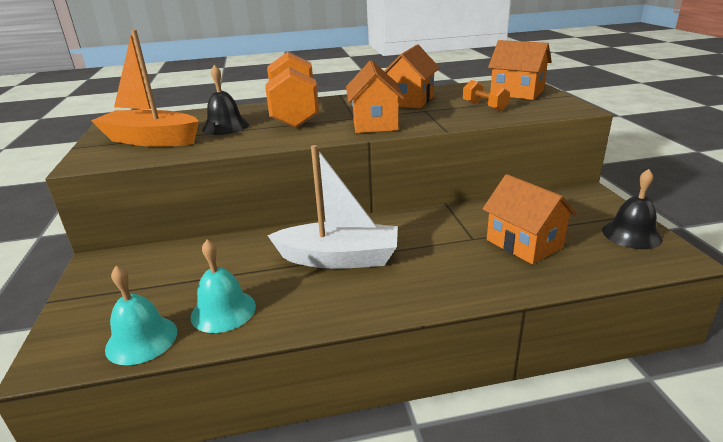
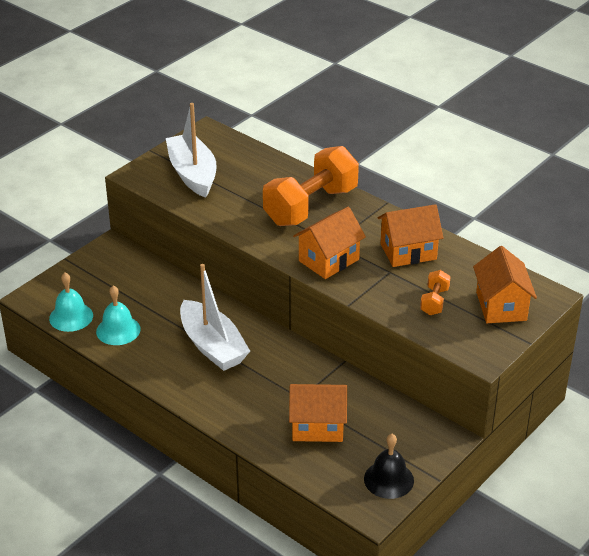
camera: 50 degrees right, 10 degrees up
(151, 140) = (193, 174): orange boat -> white boat
(225, 127) = (249, 190): black bell -> none
(524, 243) = (317, 426): orange house -> orange house turned 75 degrees clockwise

